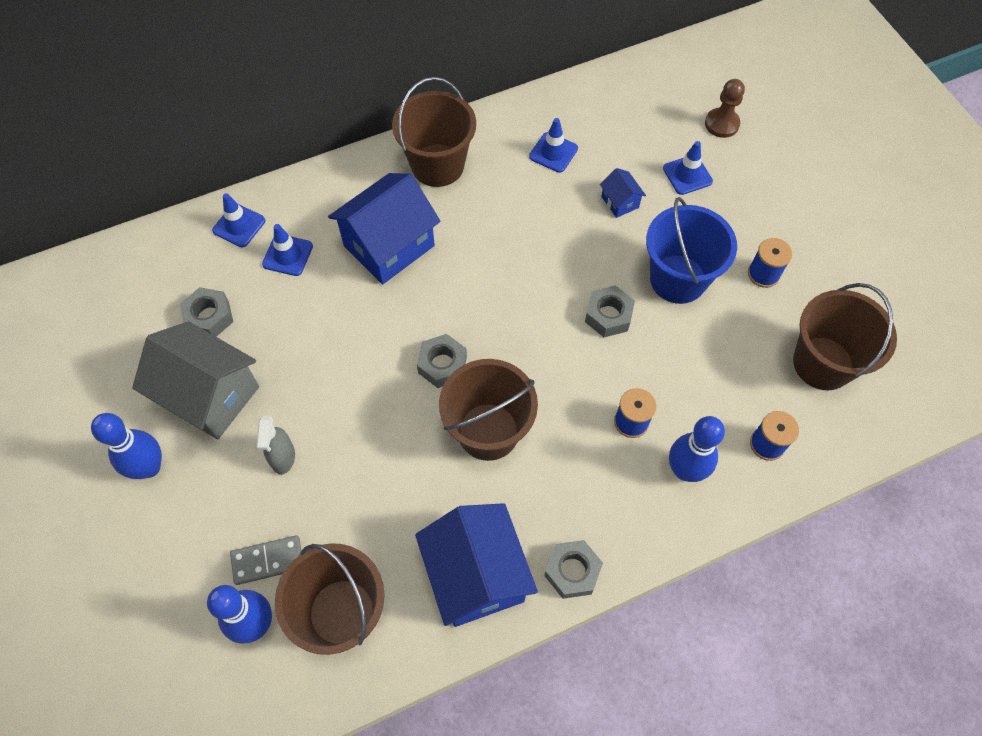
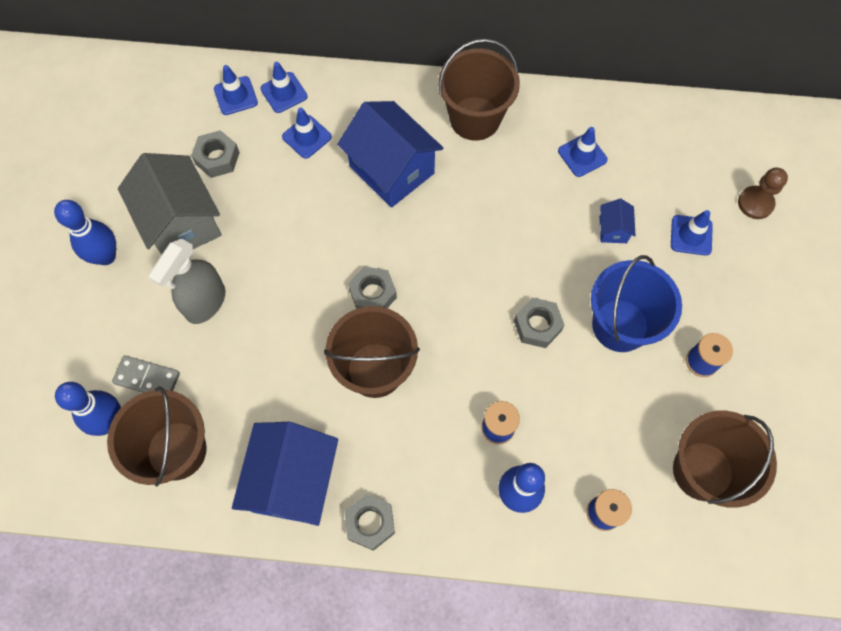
camera: 30 degrees right, 5 degrees up
(191, 251) = (235, 96): none -> blue traffic cone
(283, 458) = (205, 303): grey spray bottle -> grey spray bottle, size x1.56
(389, 246) = (391, 170): blue house -> blue house turned 60 degrees clockwise

